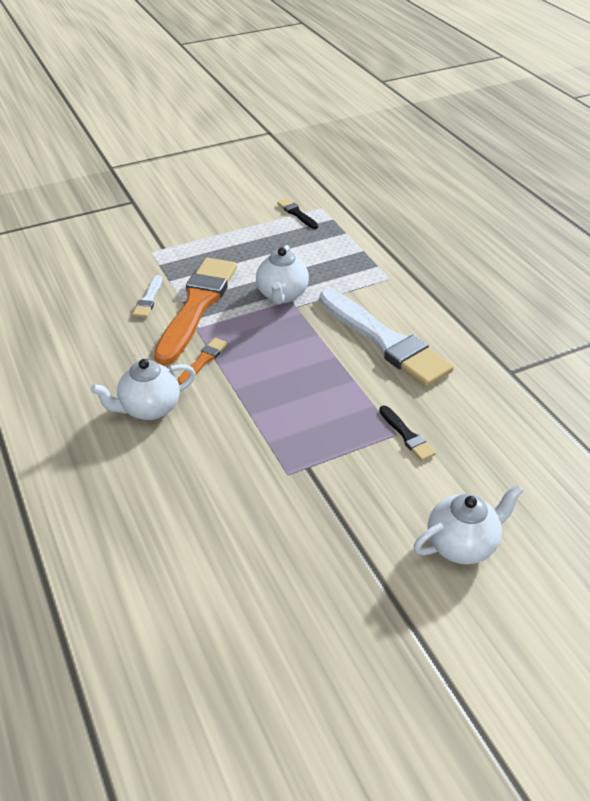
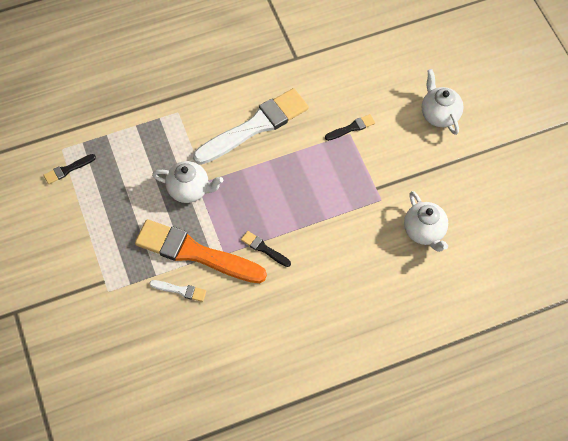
camera: 85 degrees left, 20 degrees up
(149, 409) = (314, 285): white teapot -> white teapot (424, 231)
(203, 360) = (264, 249): orange brush -> black brush

